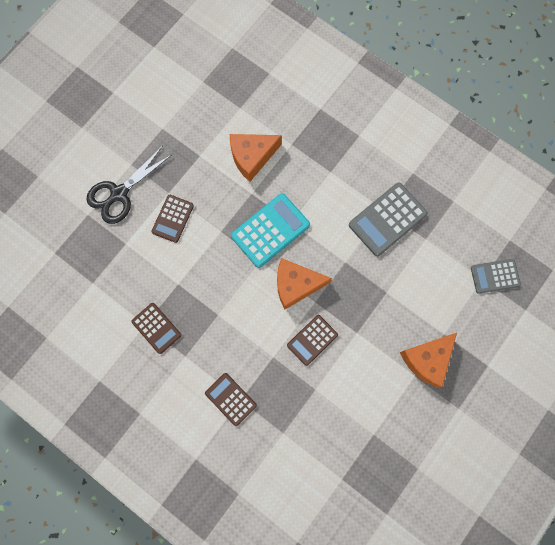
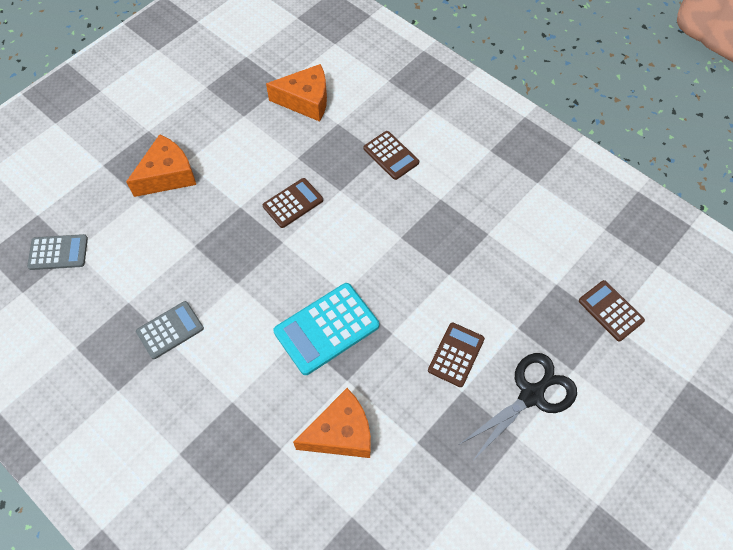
camera: 175 degrees left, 15 degrees down
(156, 328) = (474, 229): brown calculator -> brown calculator (610, 311)
(296, 285) = (303, 261): orange cheese -> orange cheese (306, 101)
(387, 219) = (170, 330): grey calculator -> grey calculator, size x0.63

